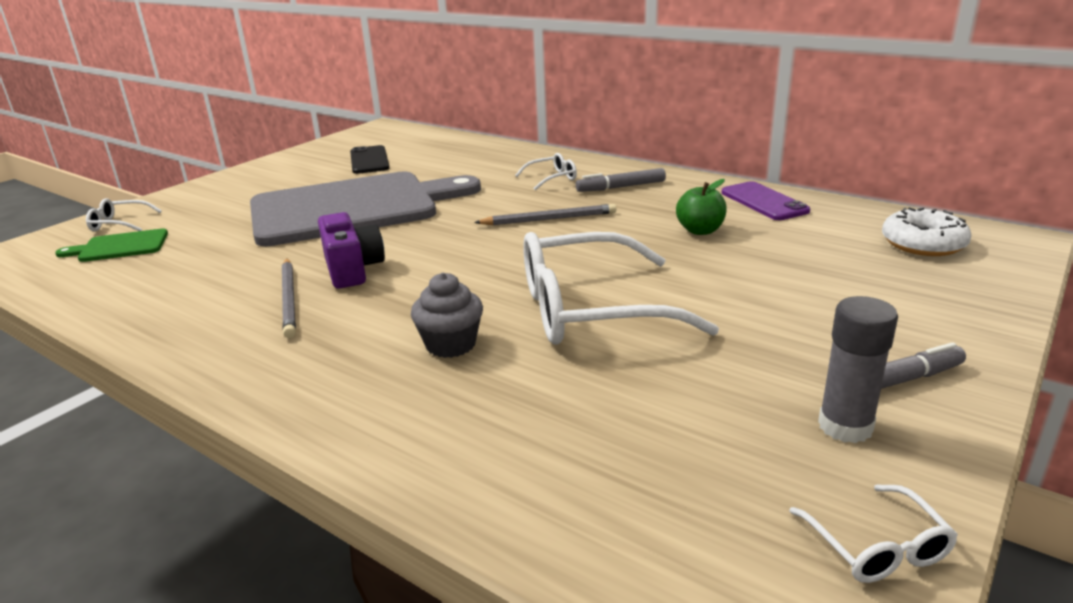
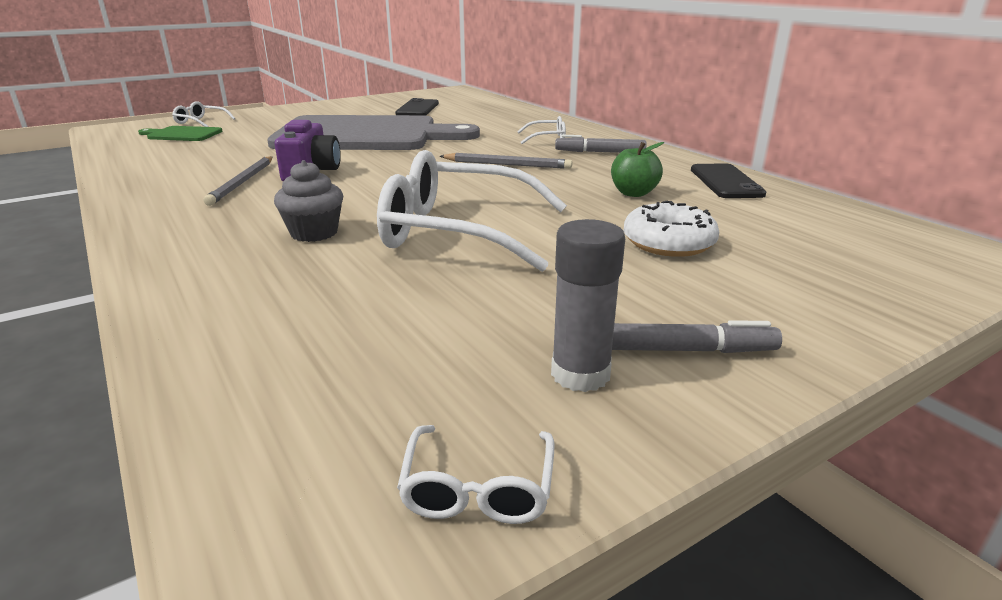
camera: 20 degrees right, 0 degrees up
(764, 202) = (726, 182): purple phone -> black phone
(923, 244) = (864, 241): white donut -> white donut (668, 242)

